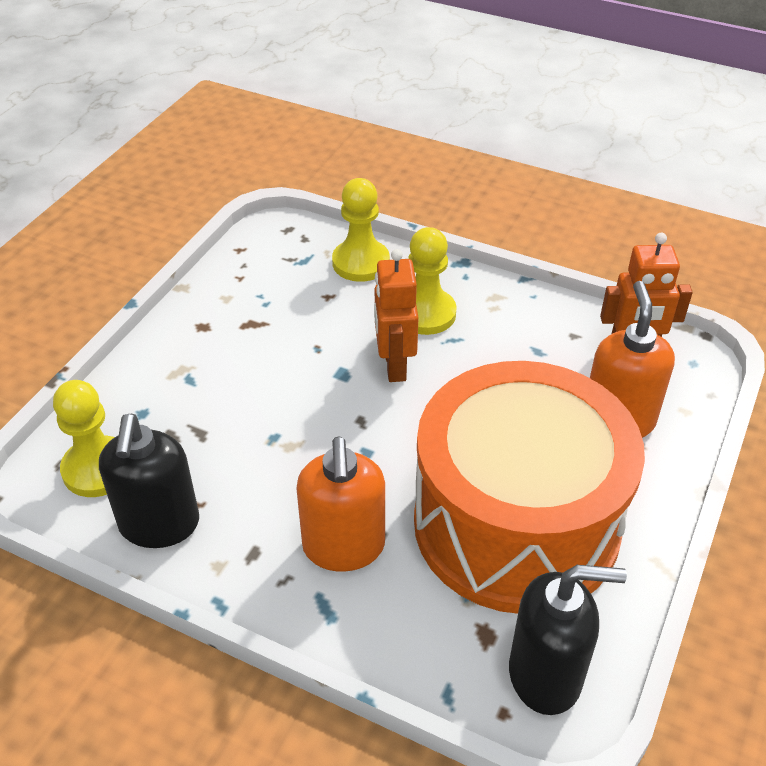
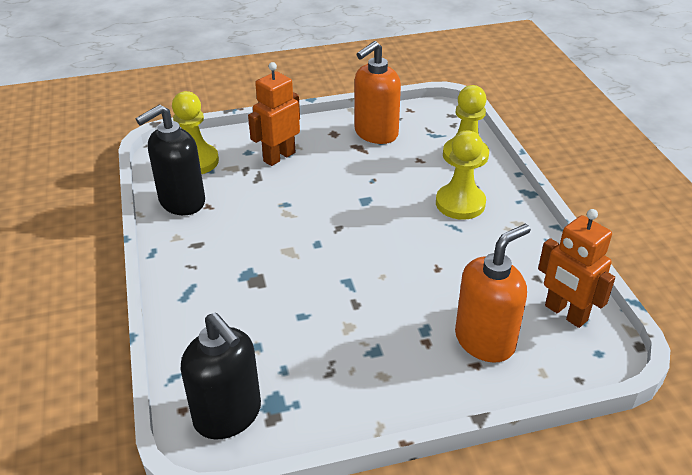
camera: 50 degrees right, 5 degrees down
(344, 547) = (236, 275): orange soap dispenser -> orange soap dispenser (375, 133)
(394, 365) = (398, 216): orange robot -> orange robot (279, 157)
(516, 523) = (334, 338): orange drum -> none

